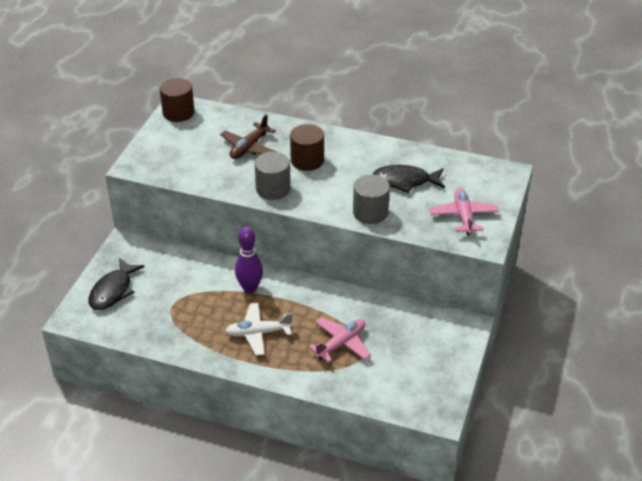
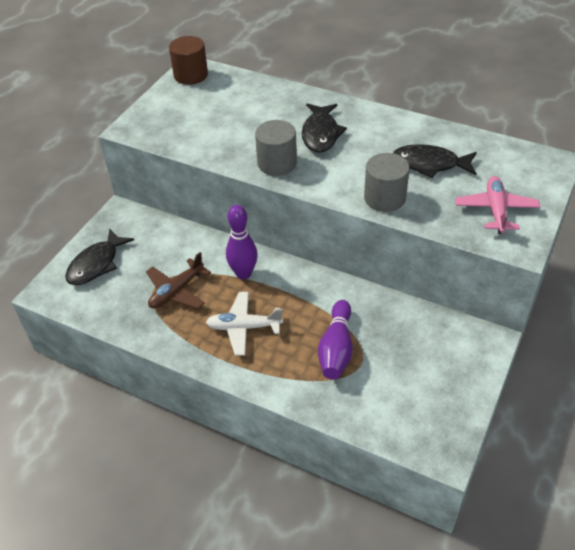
camera: 10 degrees right, 5 degrees up
(249, 147) = (258, 116): brown plane -> brown plane (177, 291)
(307, 160) = (321, 134): brown cylinder -> black fish
(341, 343) = (336, 349): pink plane -> purple bowling pin

